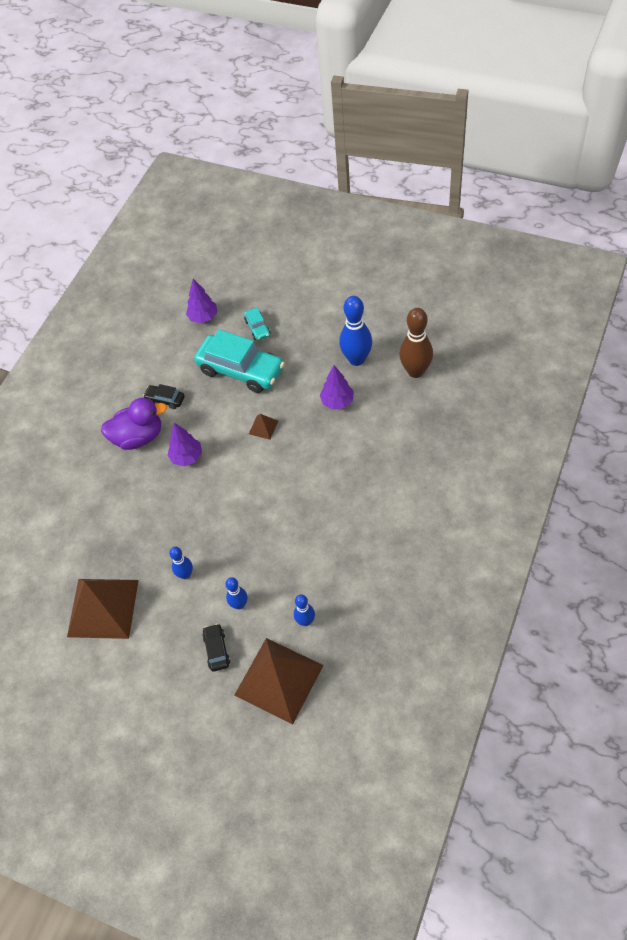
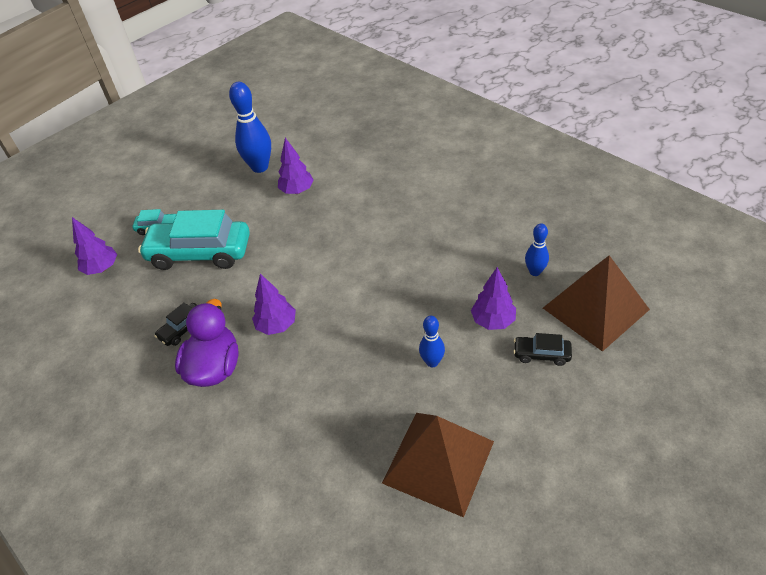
camera: 70 degrees left, 10 degrees down
(239, 604) = (493, 321): blue bowling pin -> purple tree
(241, 370) = (200, 253): turquoise car -> turquoise car turned 135 degrees counterclockwise
(263, 427) = (286, 251): brown pyramid -> none
(415, 371) = (304, 135): brown bowling pin -> none

